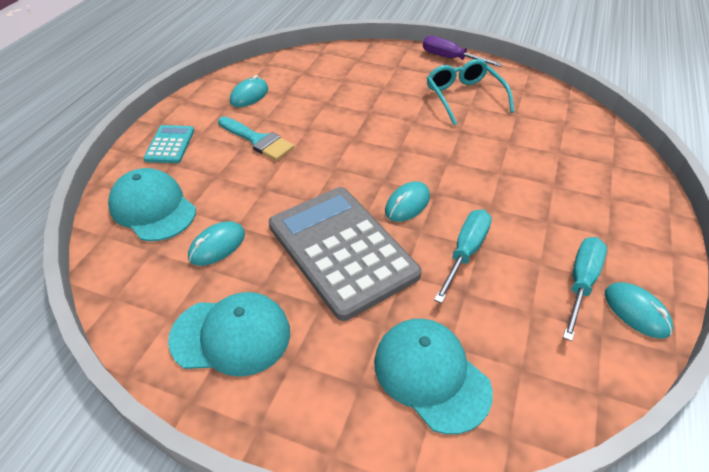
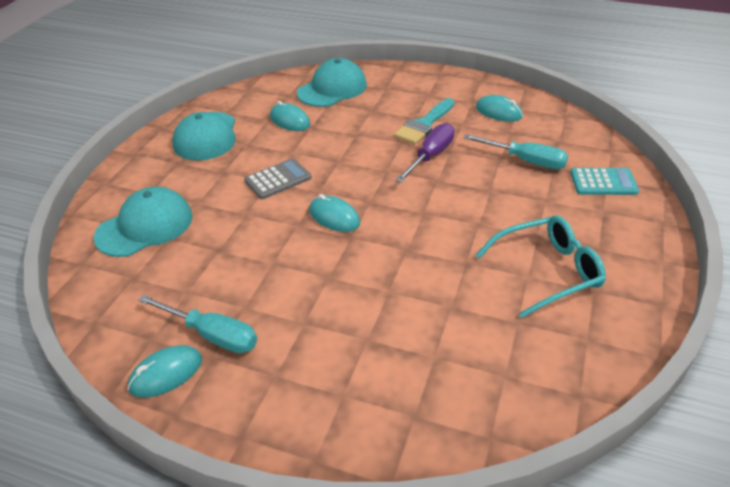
camera: 90 degrees right, 5 degrees down
(170, 145) = (411, 83): turquoise calculator -> turquoise calculator (603, 182)
(342, 250) = (278, 179): grey calculator -> grey calculator, size x0.46
(450, 58) = (651, 264): purple screwdriver -> purple screwdriver (430, 156)
(465, 252) = (265, 253): turquoise screwdriver -> turquoise screwdriver (526, 161)

